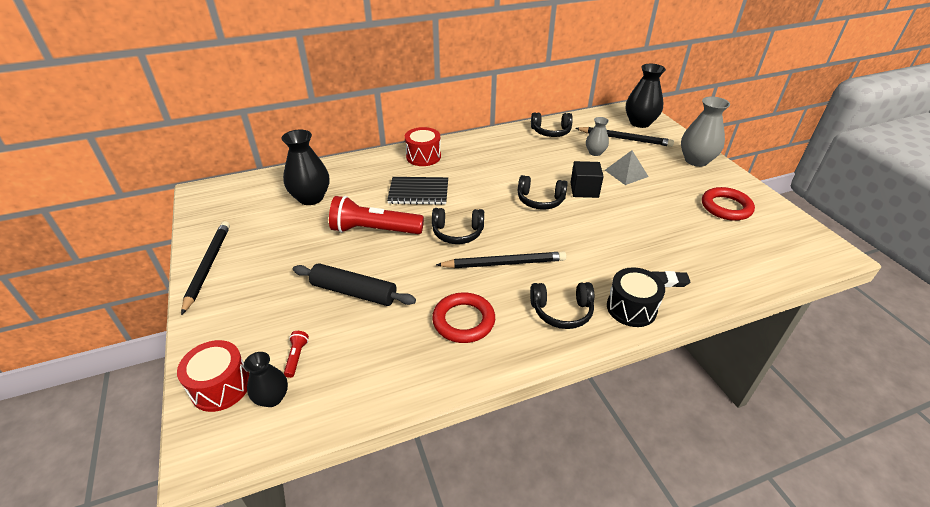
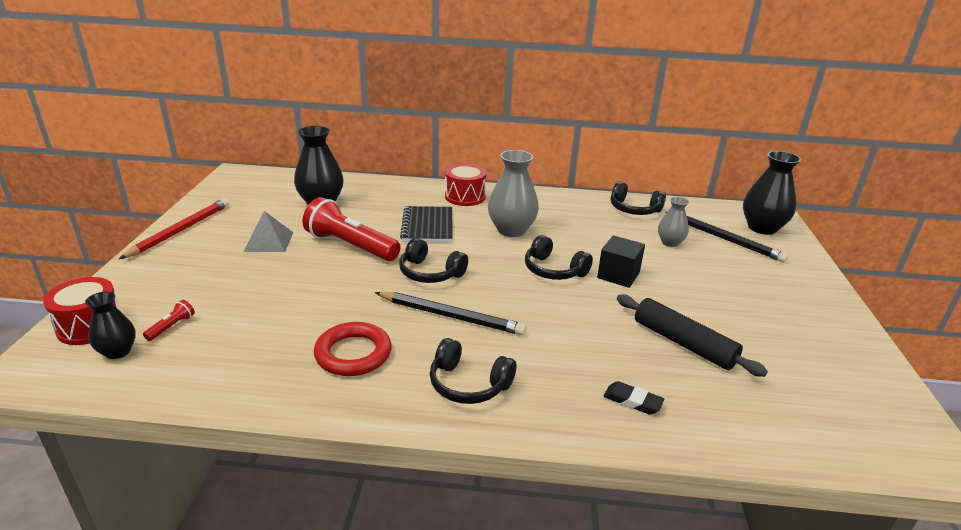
camera: 25 degrees right, 10 degrees down
(208, 266) = (180, 231): black pencil -> red pencil
(354, 292) = (276, 291): black rolling pin -> black rolling pin (683, 343)
(418, 192) = (427, 226): black notebook -> black notebook turned 60 degrees clockwise
(626, 173) = (691, 273): grey pyramid -> grey pyramid (269, 241)
(631, 308) = (557, 412): black drum -> none
(696, 160) = (806, 286): grey vase -> grey vase (511, 230)
(726, 207) = (802, 349): red ring -> none

